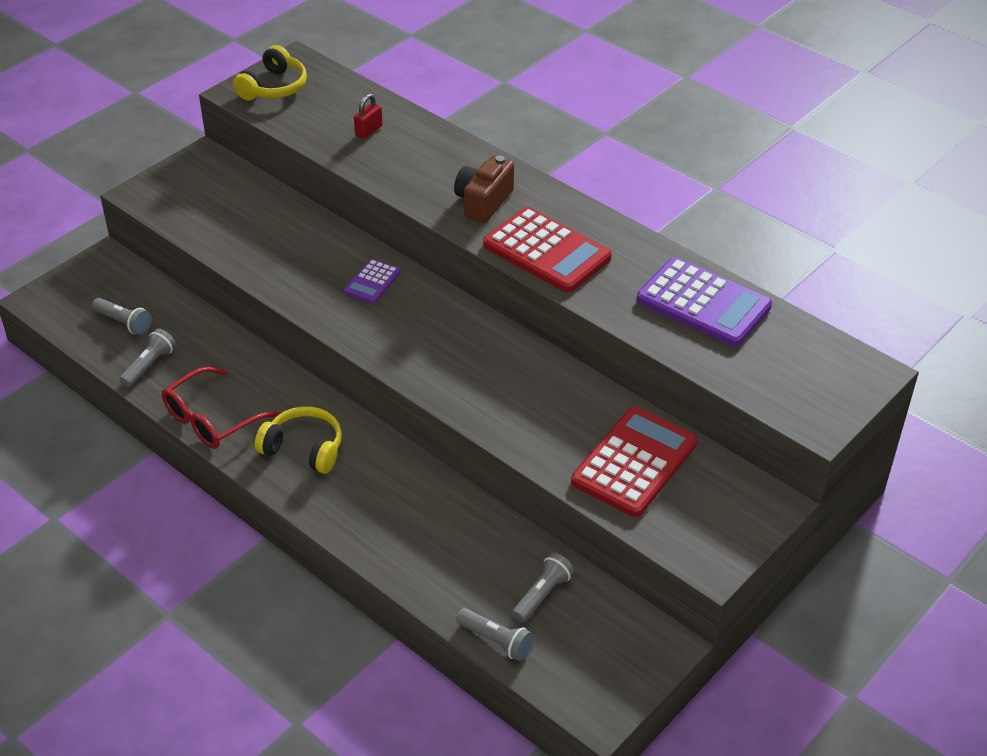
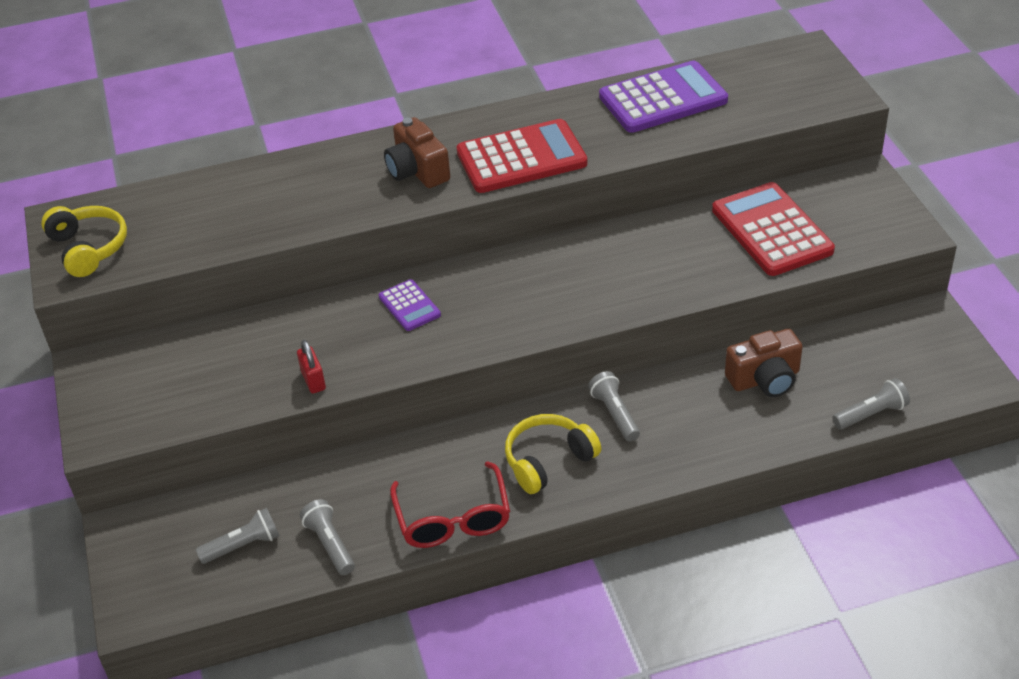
camera: 55 degrees left, 0 degrees up
(368, 131) = (235, 206): red padlock -> red padlock (313, 380)
(489, 550) = (765, 379): none -> brown camera
(542, 595) = (837, 366): grey flashlight -> grey flashlight (615, 414)

